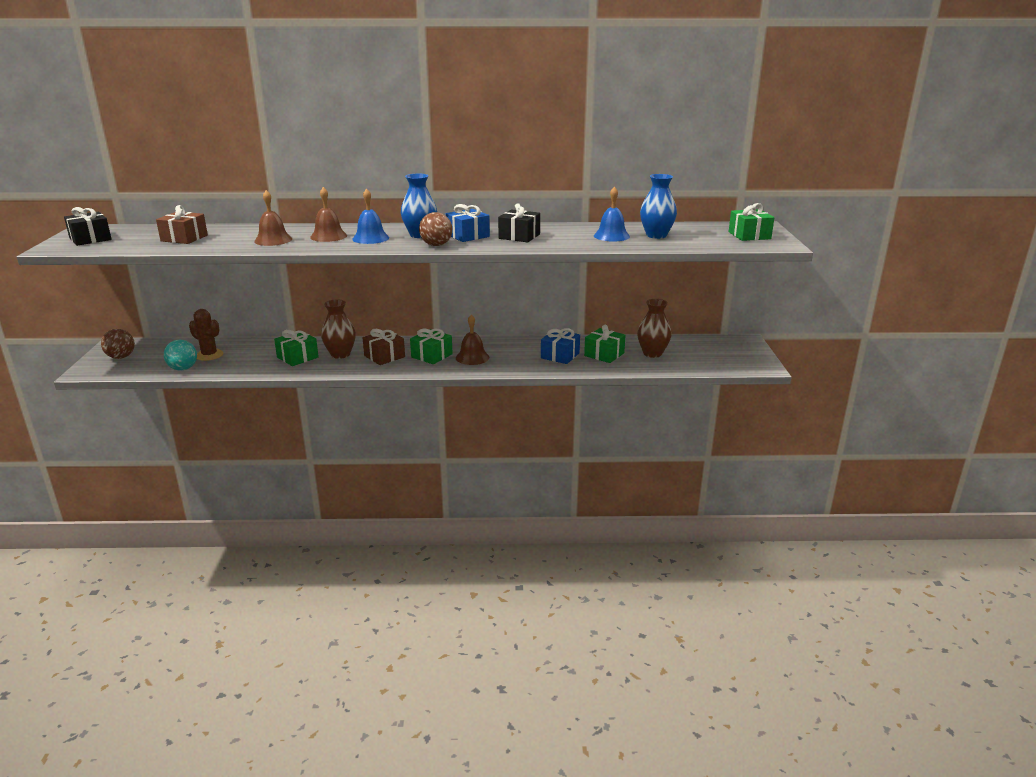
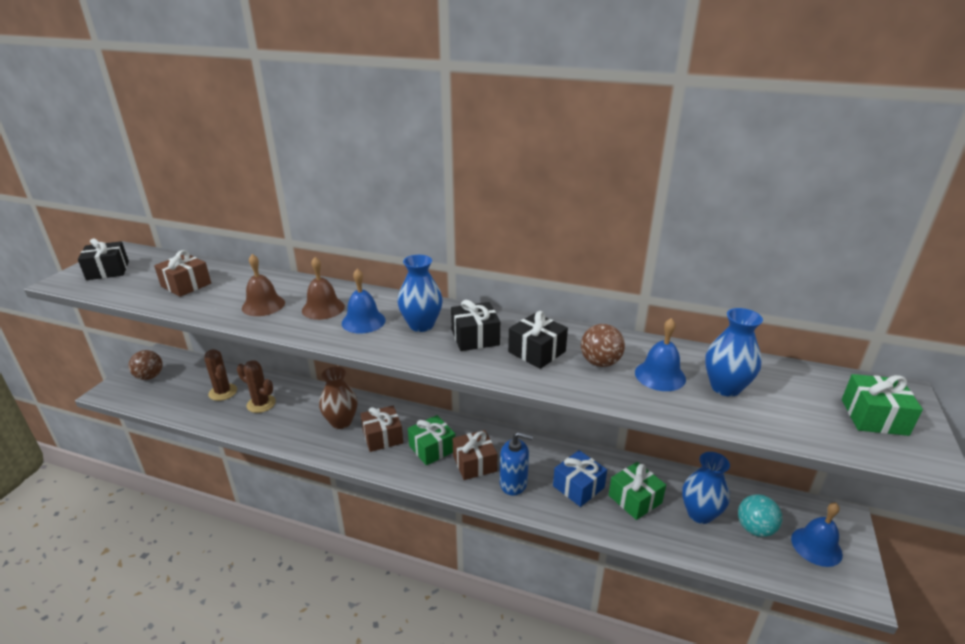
camera: 20 degrees right, 5 degrees up
(183, 369) = (187, 408): turquoise ball -> turquoise ball (755, 528)
(255, 356) = (261, 404): none -> brown cactus
(297, 357) = (298, 416): green gift -> none
(436, 245) = (425, 352): brown ball -> brown ball (600, 362)
(468, 236) = (475, 337): blue gift -> black gift
(472, 357) = (474, 463): brown bell -> brown gift
(510, 361) = (513, 483): none -> blue soap dispenser
(652, 353) = (700, 514): brown vase -> blue vase
(733, 354) = (816, 546): none -> blue bell

